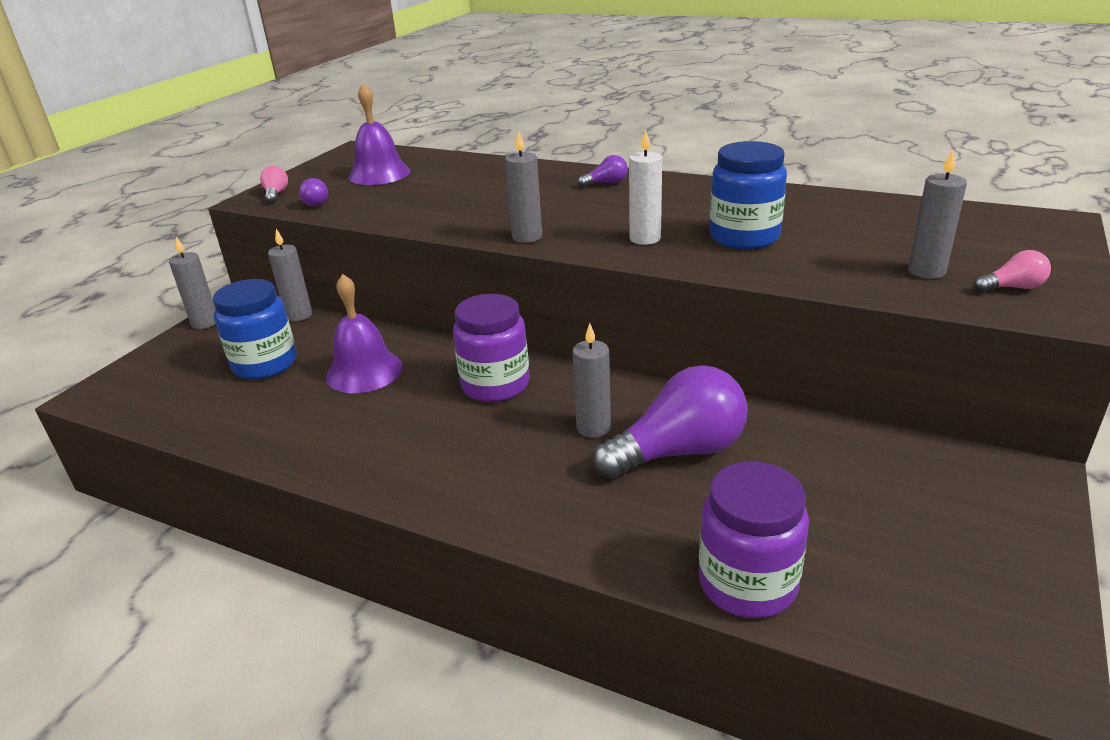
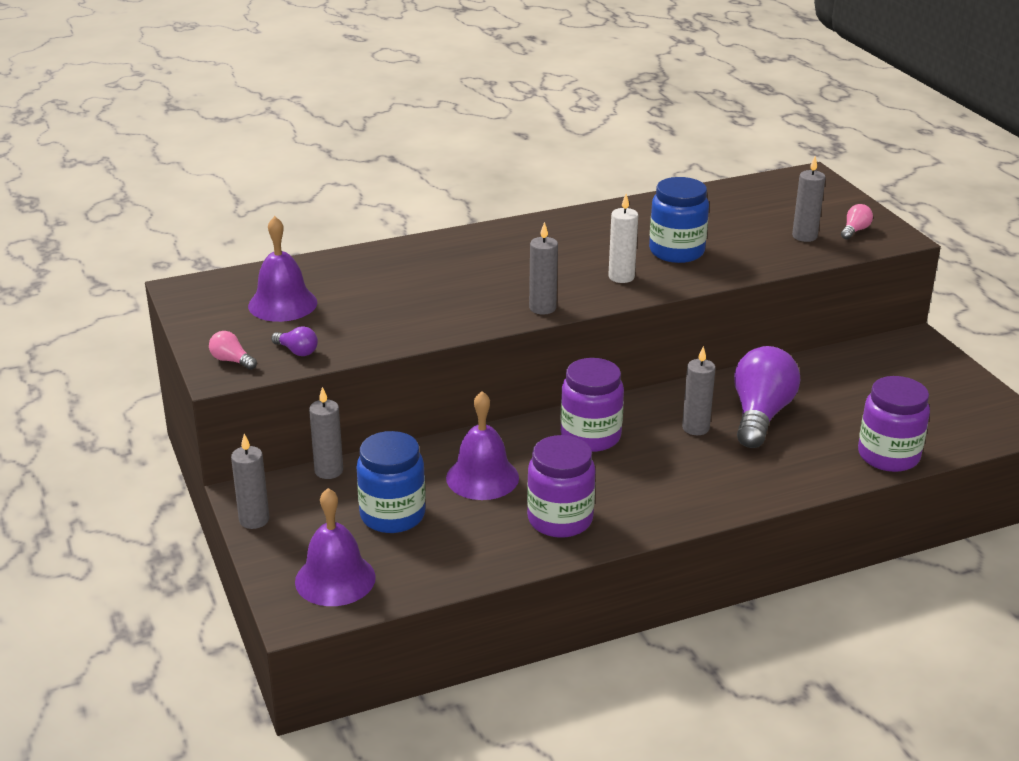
camera: 50 degrees left, 0 degrees up
(153, 385) = (335, 579): none -> purple bell
(342, 436) = (560, 519): none -> purple jar
(606, 183) = (501, 242): purple light bulb -> none

